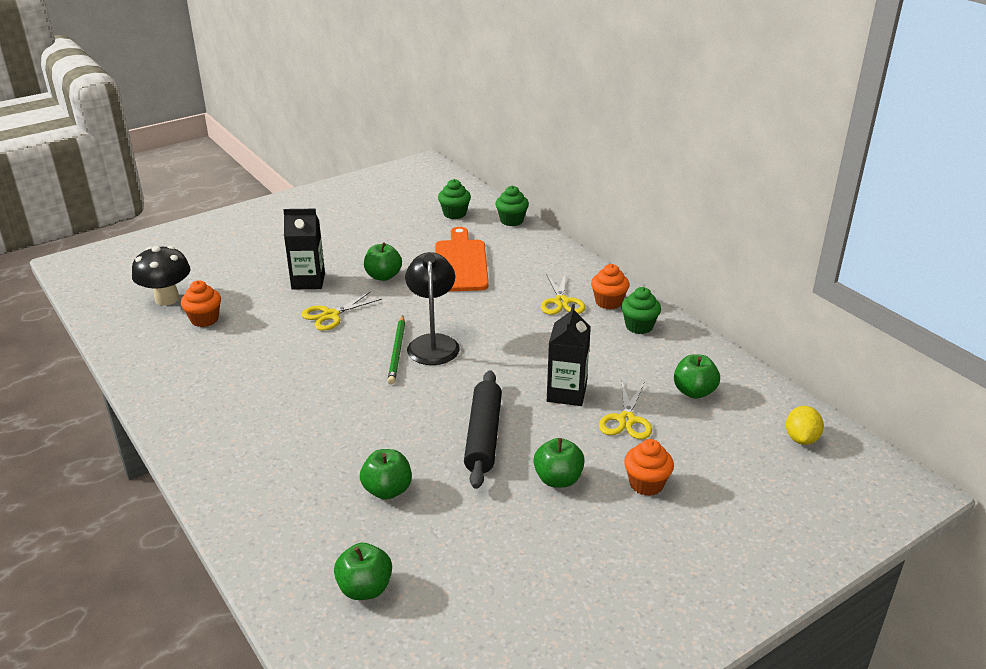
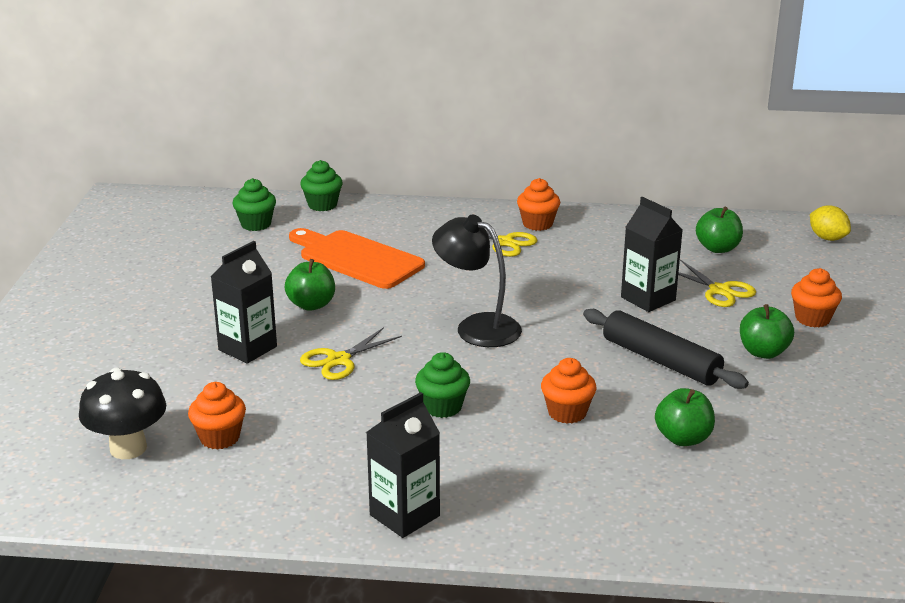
camera: 50 degrees left, 5 degrees down
(183, 417) = (404, 515): none -> black carton
(330, 315) = (339, 360): yellow scissors -> yellow scissors turned 45 degrees clockwise
(365, 426) = (567, 413): none -> orange cupcake
(365, 588) = (811, 501): green apple -> none
(397, 351) = (463, 349): green pencil -> none
(639, 326) = (594, 228): green cupcake -> green cupcake (442, 407)

